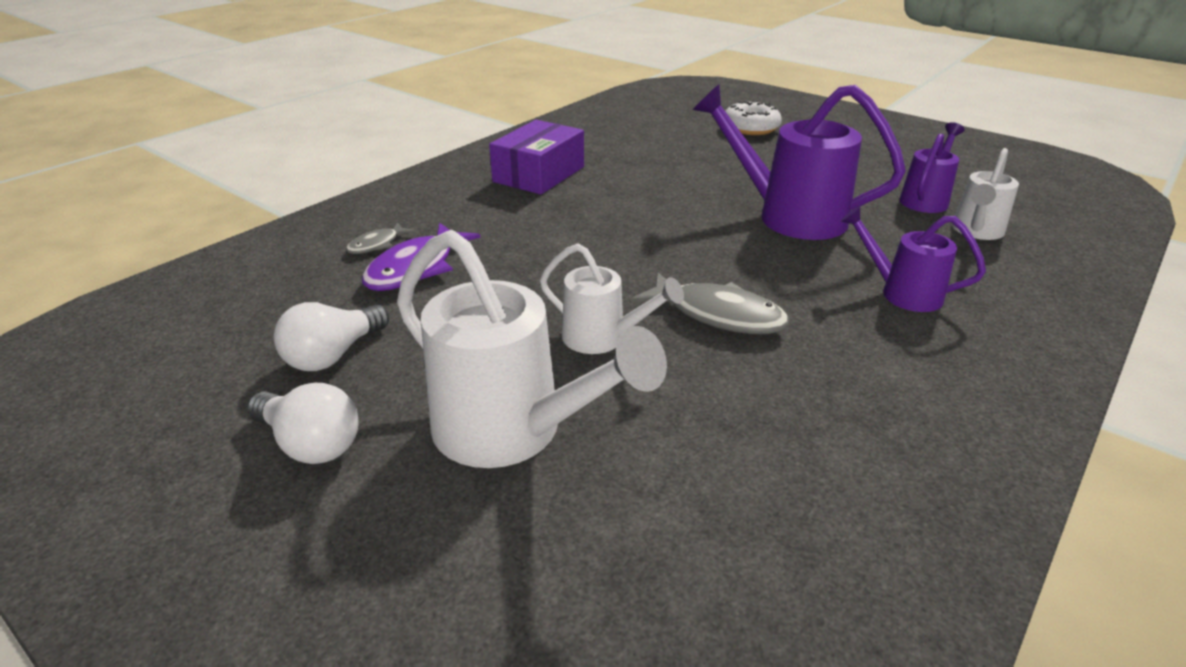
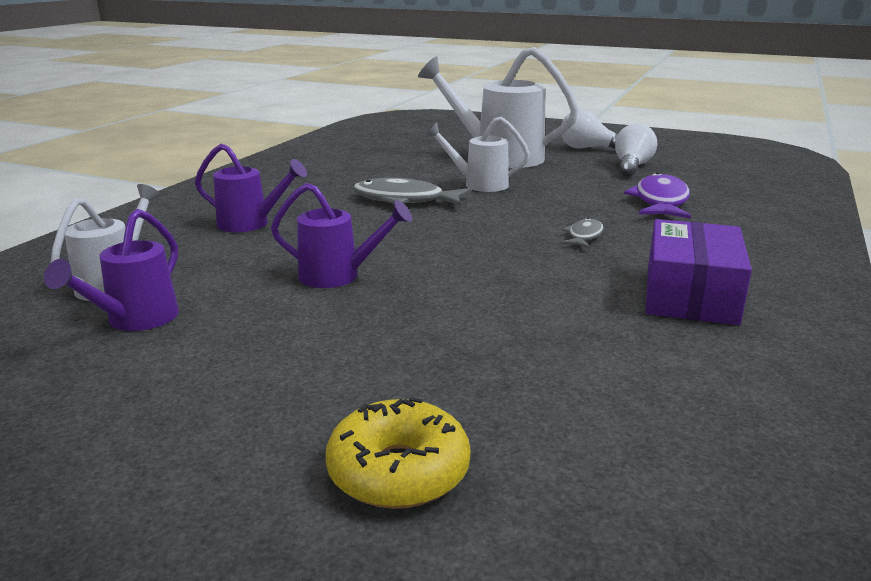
camera: 165 degrees right, 10 degrees down
(377, 244) = (723, 211): grey fish -> grey fish (584, 236)
(751, 128) = (398, 471): white donut -> yellow donut
(789, 216) = (338, 276): purple watering can -> purple watering can, size x0.57

